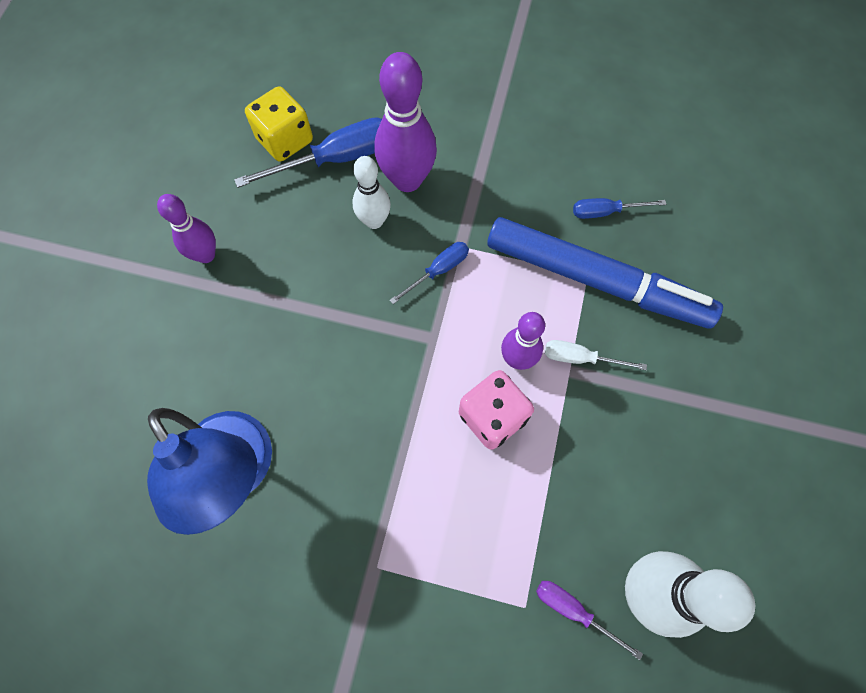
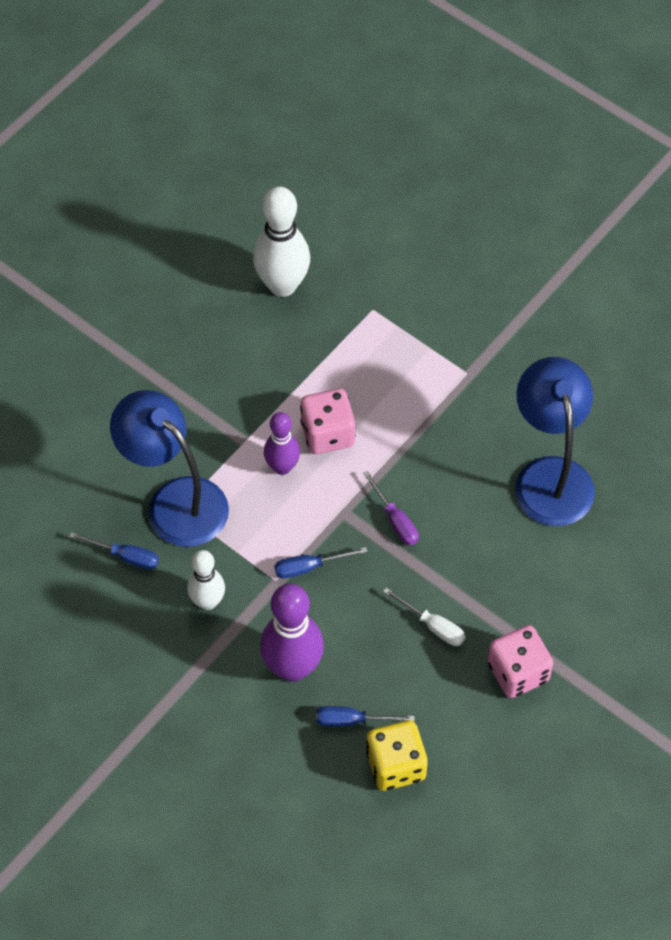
camera: 155 degrees left, 10 degrees down
(206, 255) = (518, 672): purple bowling pin -> pink dice
(336, 159) = (352, 720): blue screwdriver -> blue screwdriver, size x0.56
(374, 221) = (345, 639): white bowling pin -> white bowling pin (207, 601)
(573, 610) = (340, 294): purple screwdriver -> purple screwdriver (395, 520)
(580, 358) = (230, 446): white screwdriver -> white screwdriver (433, 626)
(596, 280) = (175, 501): blue marker -> blue lamp

